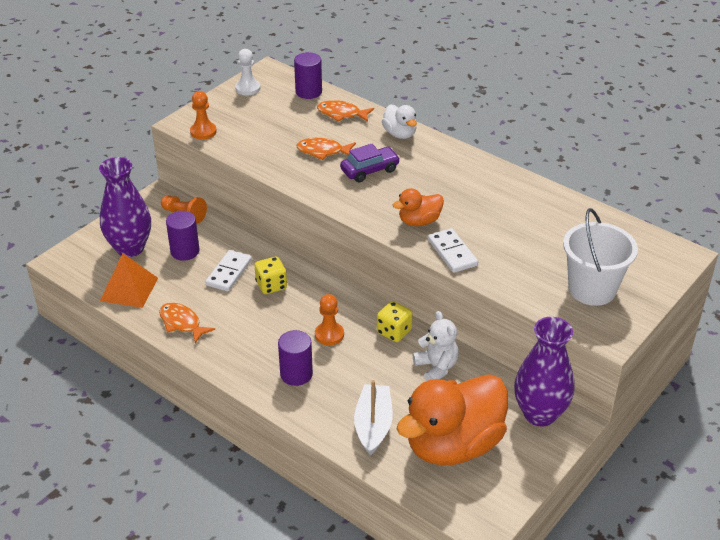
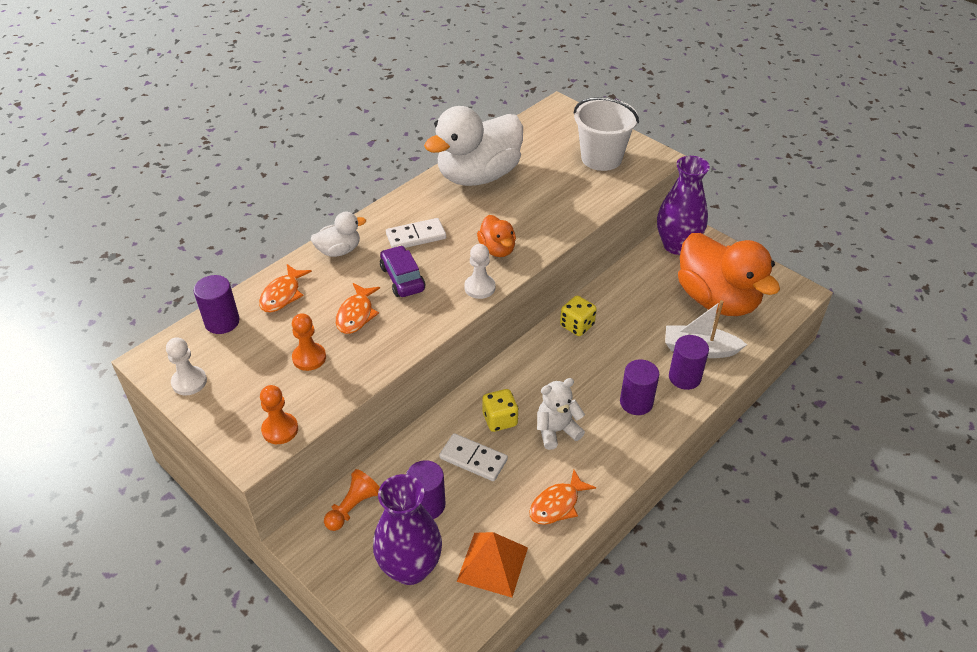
camera: 85 degrees left, 5 degrees up
(329, 335) = (580, 374): orange pawn -> orange pawn (309, 358)
(332, 411) = (684, 377): none -> purple cylinder
(364, 214) = (479, 287): none -> white pawn
(436, 367) = (624, 301): white teddy bear -> white teddy bear (556, 431)
(452, 252) = (548, 232): white domino -> white domino (416, 236)
(530, 203) = (478, 175): none -> white duck

